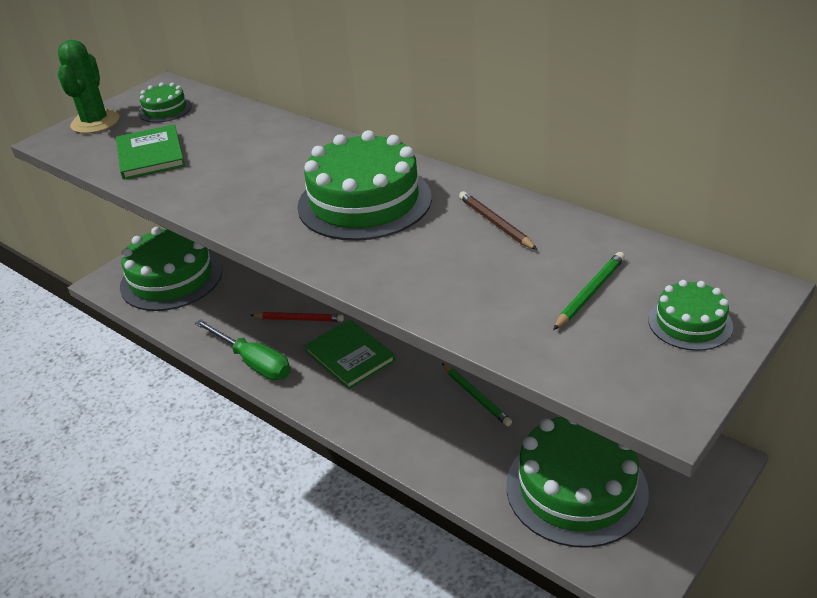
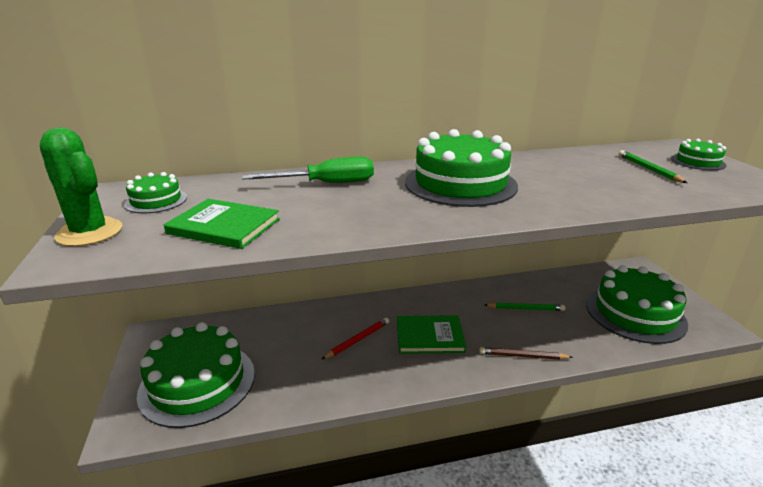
camera: 55 degrees left, 10 degrees down
(253, 362) = (379, 384): green screwdriver -> green screwdriver (326, 184)
(495, 223) = (543, 165): brown pencil -> brown pencil (522, 356)

